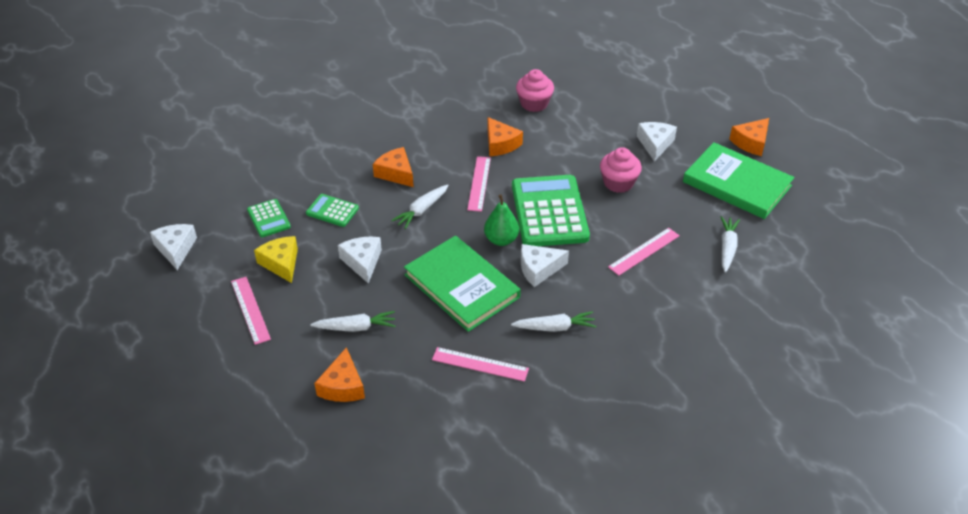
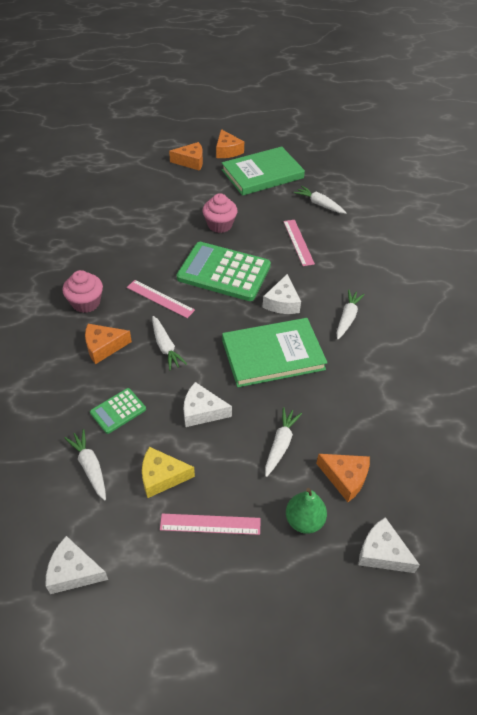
camera: 65 degrees left, 5 degrees up
(269, 218) = (90, 467): green calculator -> white carrot
(480, 364) = (363, 375): pink ruler -> none
(500, 144) = (123, 268): orange cheese -> orange cheese (191, 161)
(501, 240) = (236, 311): green pear -> green pear (304, 520)
(534, 103) = (91, 230): pink cupcake -> pink cupcake (86, 303)
(655, 144) = (193, 191): white cheese -> white cheese (382, 553)

